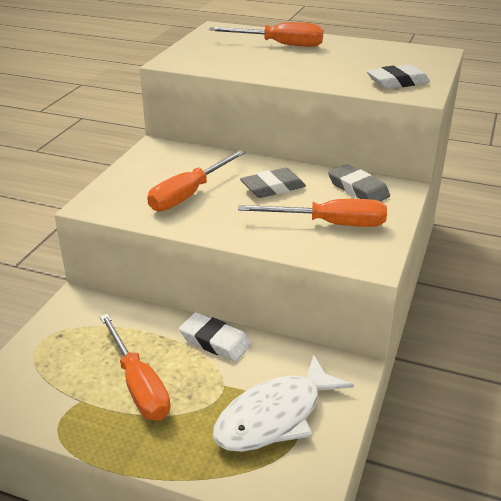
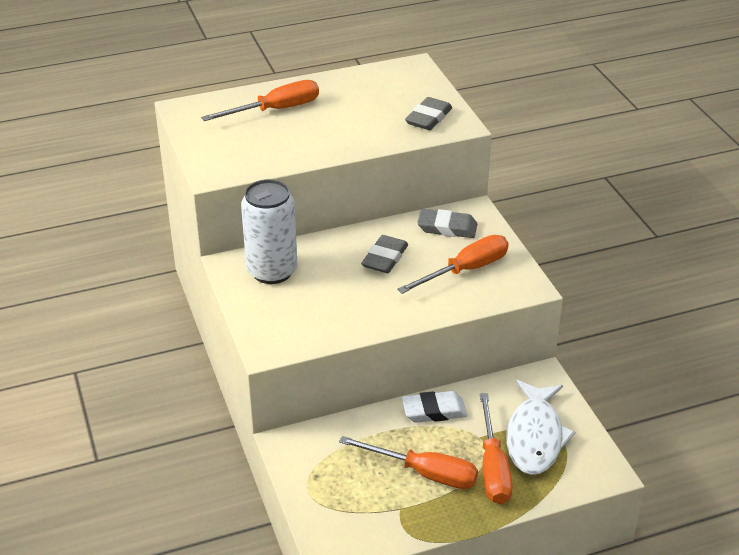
camera: 40 degrees left, 5 degrees up
(176, 161) = (272, 271): none -> white can
(189, 194) = (330, 298): orange screwdriver -> orange screwdriver (492, 467)
(397, 82) = (428, 118): white eraser -> grey eraser

